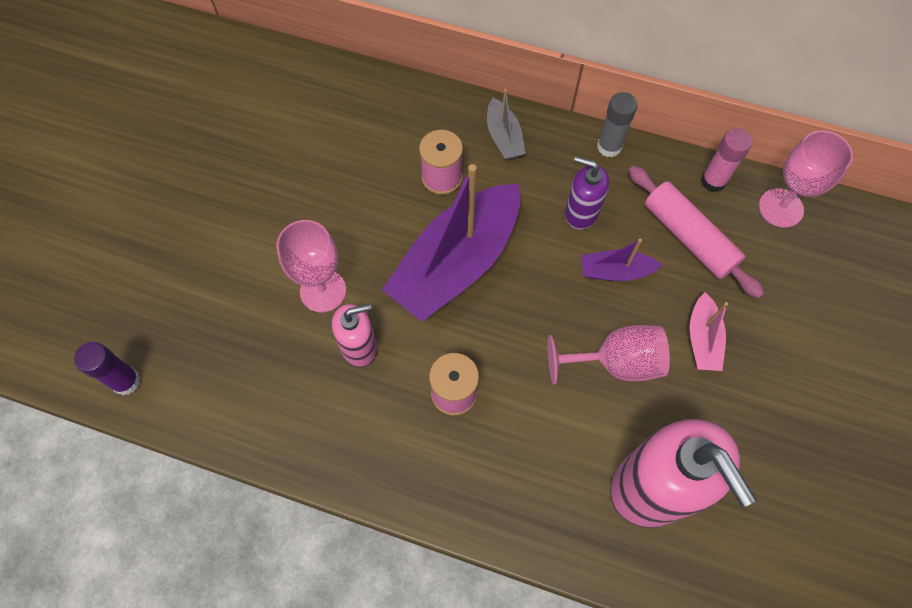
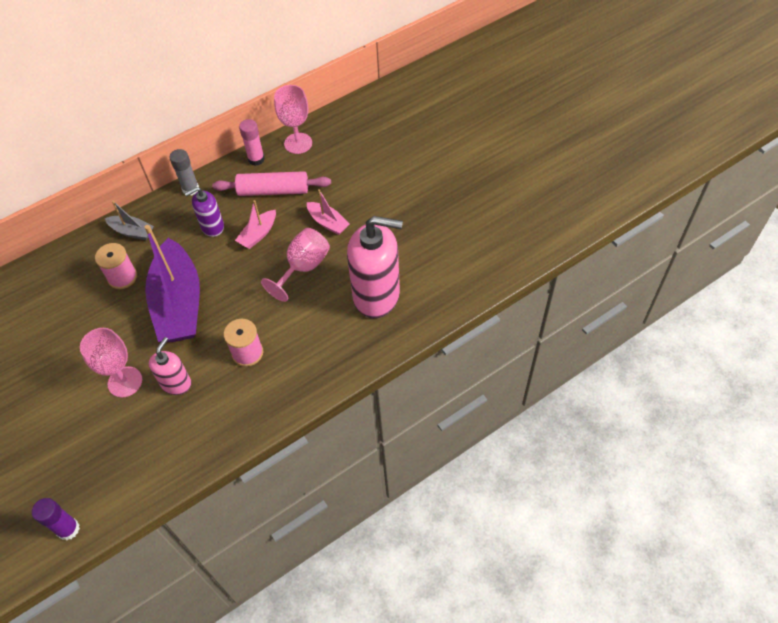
camera: 50 degrees left, 10 degrees down
(615, 271) = (258, 234): purple boat -> pink boat

